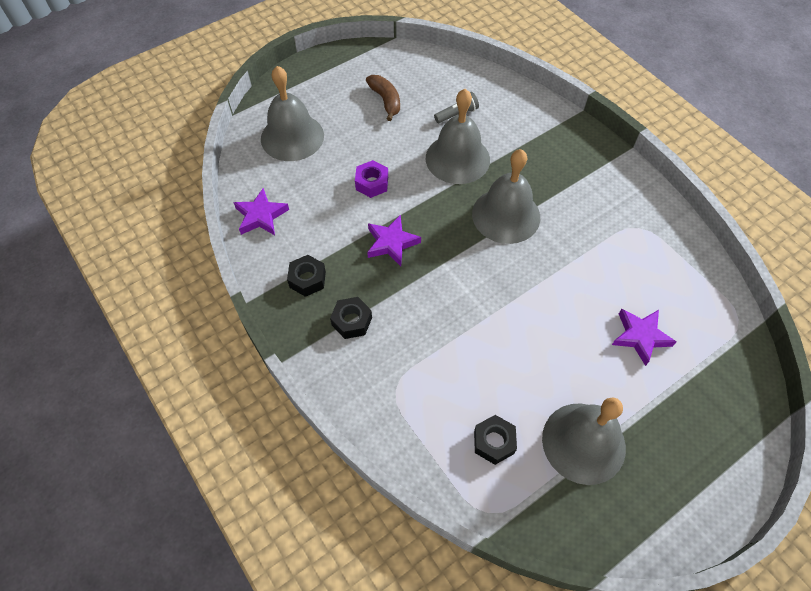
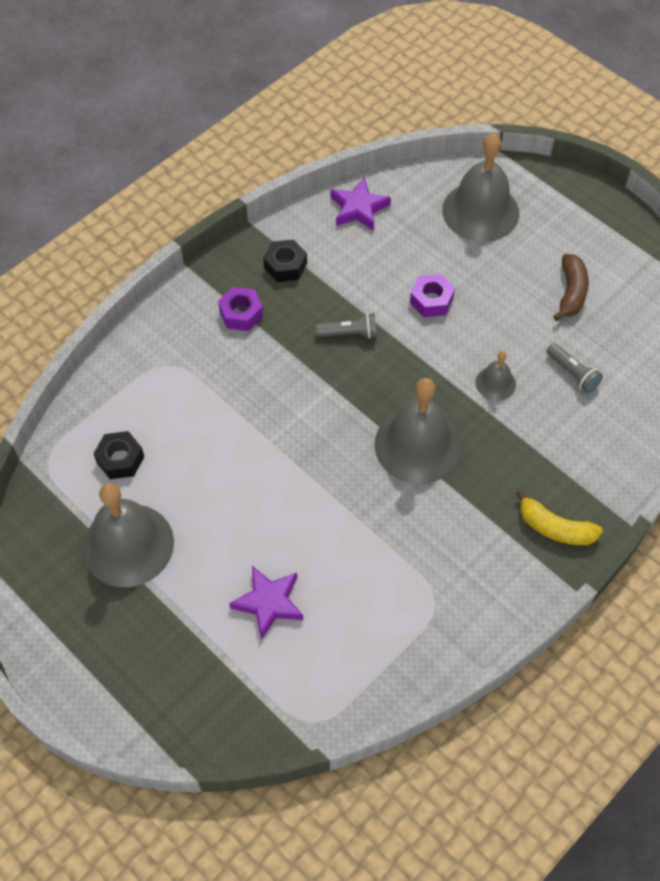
camera: 80 degrees right, 0 degrees up
(352, 321) = (241, 314): black nut -> purple nut
(385, 100) = (571, 292): brown banana -> brown banana turned 45 degrees counterclockwise
(391, 243) = (349, 333): purple star -> grey flashlight
(457, 158) = (495, 383): grey bell -> grey bell, size x0.48
(582, 149) = (555, 528): none -> yellow banana

